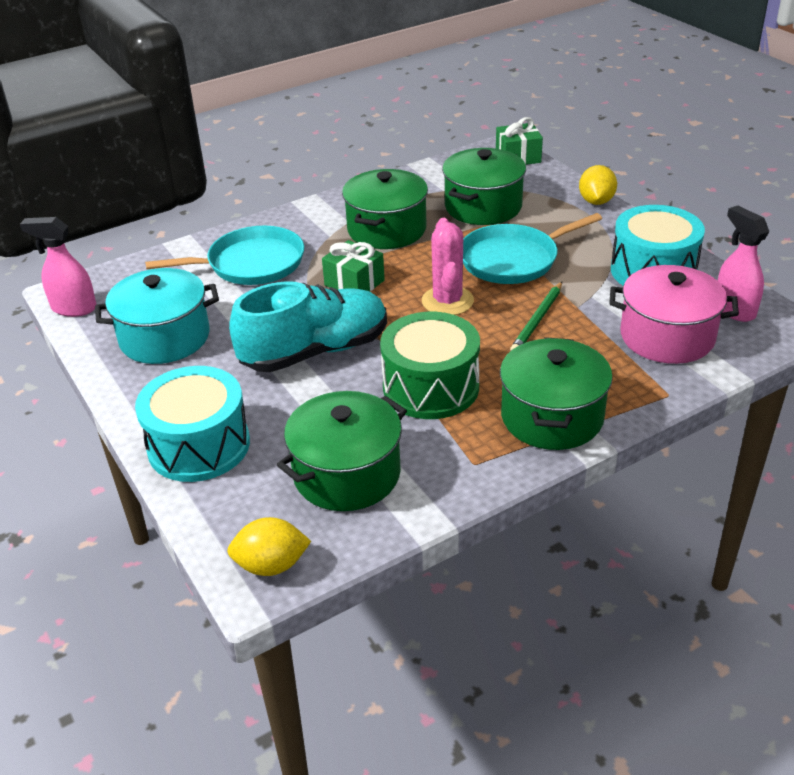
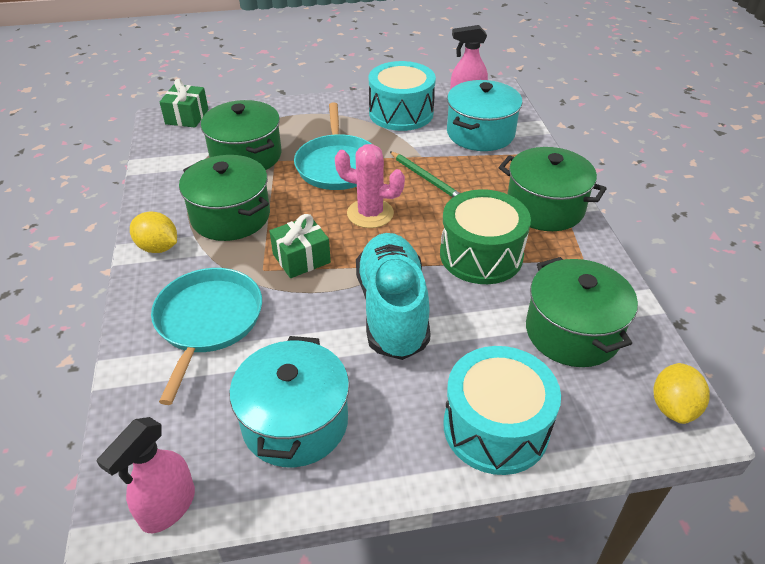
camera: 70 degrees left, 5 degrees up
(596, 201) = (291, 105): yellow lemon -> yellow lemon (158, 247)
(667, 336) = (480, 133): pink pot -> turquoise pot

